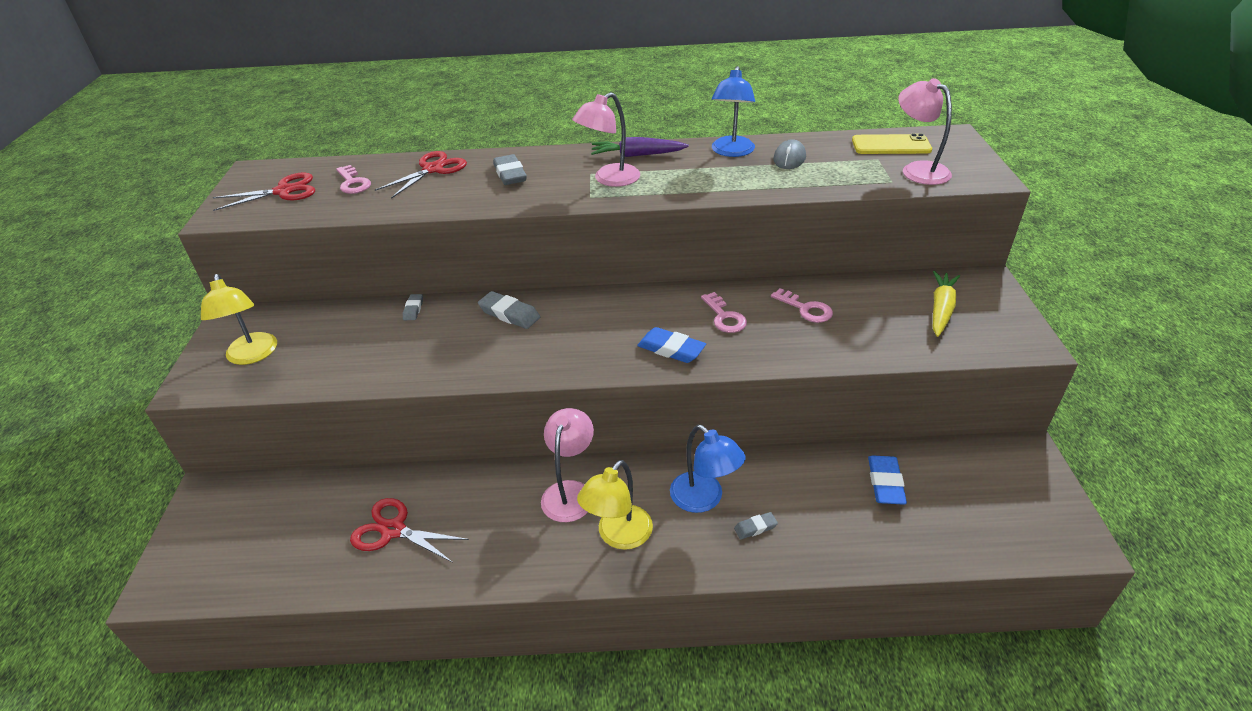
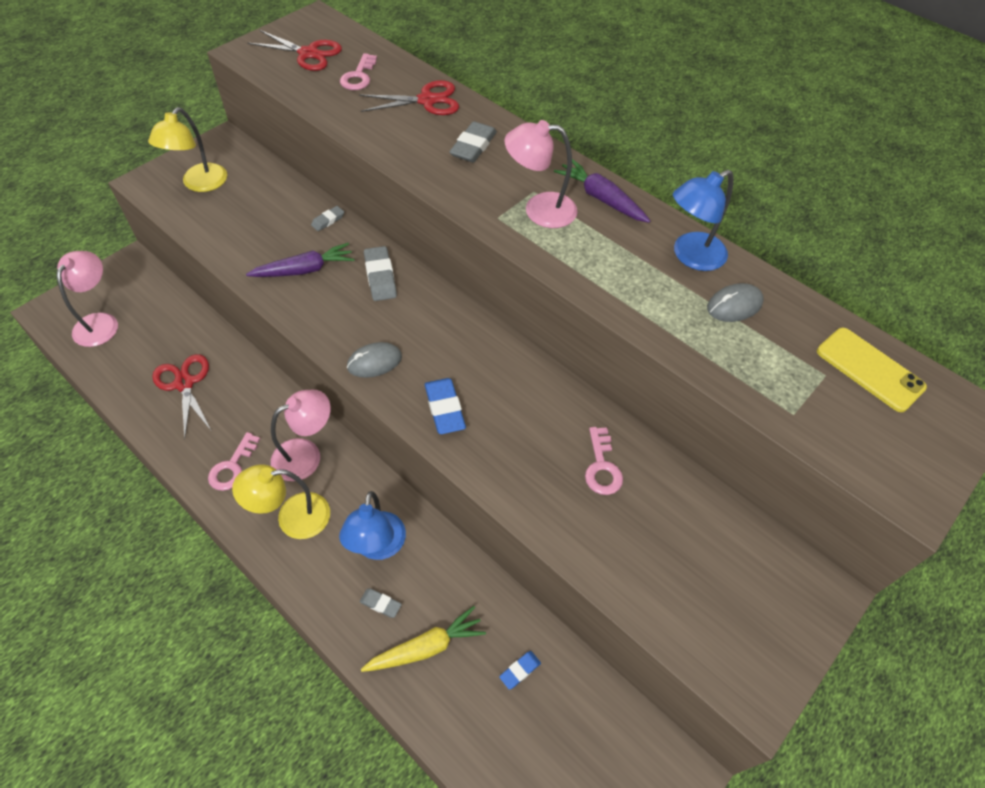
camera: 40 degrees right, 15 degrees up
(441, 347) = (304, 270): none -> purple carrot
(583, 359) = (374, 362): none -> grey mouse
(724, 317) = (525, 415): pink key -> pink key (232, 467)
(885, 483) = (520, 670): blue eraser -> blue eraser, size x0.58
(918, 170) = (847, 422): pink lamp -> pink lamp (100, 322)
(941, 309) = (725, 578): yellow carrot -> yellow carrot (426, 647)

